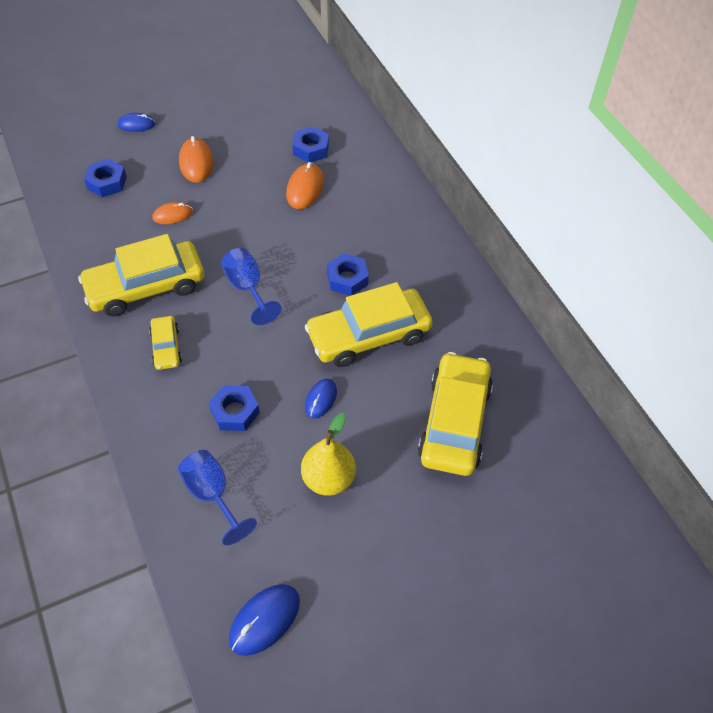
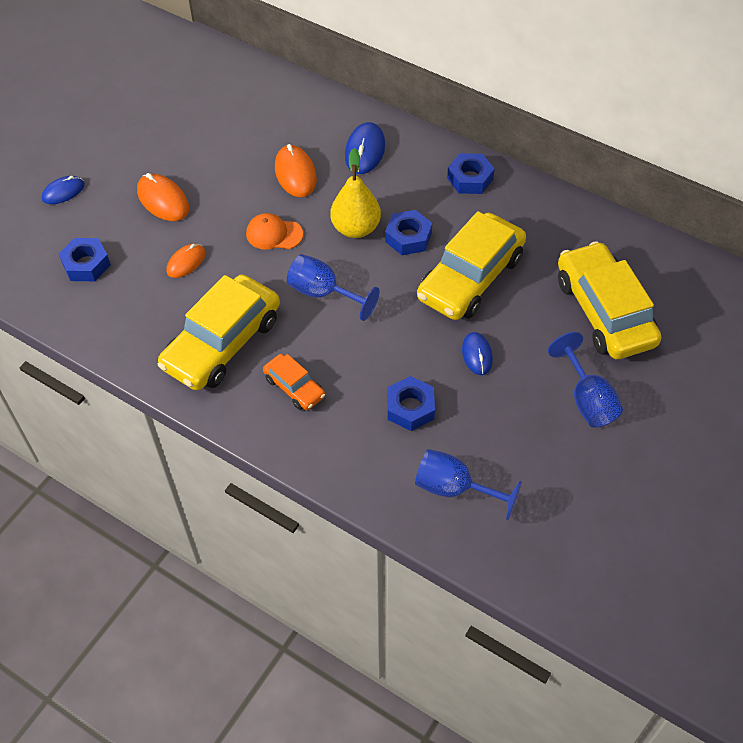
camera: 30 degrees left, 0 degrees up
(166, 347) = (294, 387): yellow car -> orange car
(251, 225) = (274, 234): none -> orange cap
(265, 620) = (589, 561): blue mouse -> blue mouse (365, 151)
(311, 149) = (268, 133): blue nut -> blue nut (470, 178)
(328, 479) = (541, 417): yellow pear -> yellow pear (356, 228)
(377, 486) = (587, 399): none -> blue goblet

